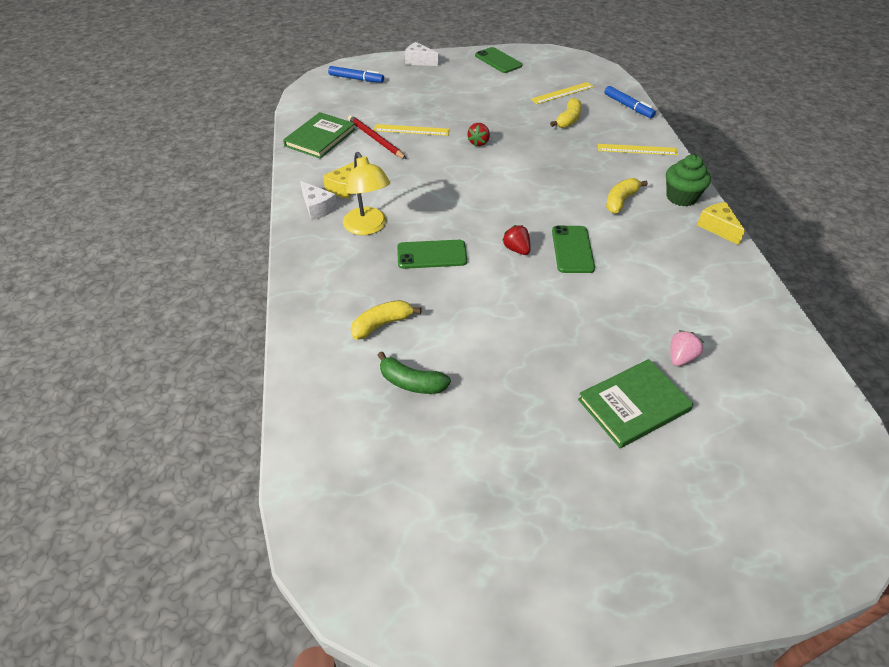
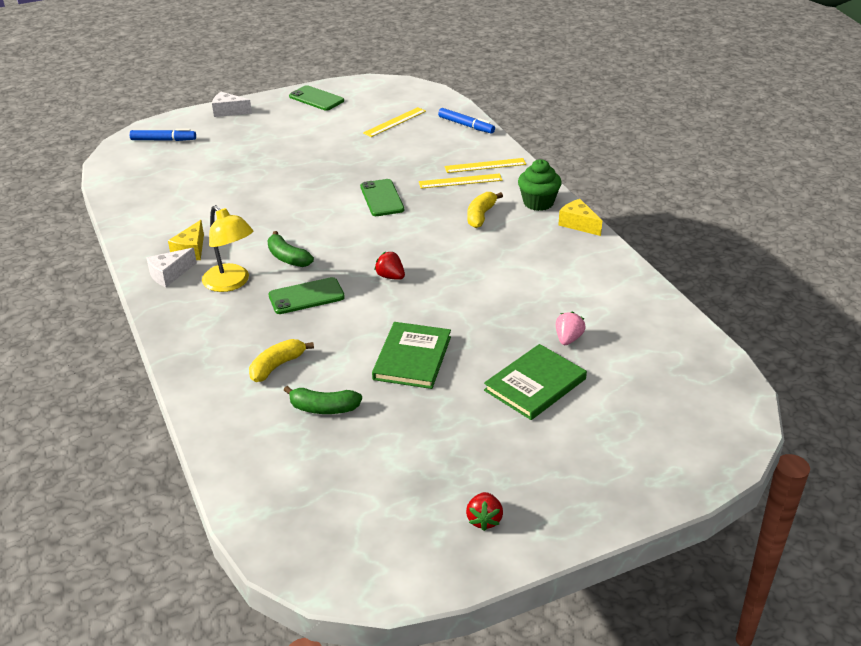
camera: 15 degrees left, 10 degrees down
(317, 208) = (169, 274): white cheese -> white cheese turned 105 degrees clockwise
(320, 138) = (145, 206): green book -> green book (412, 358)
(375, 139) = (208, 198): red pencil -> none
(411, 130) = (244, 183): yellow ruler -> yellow ruler (460, 181)
(427, 211) = (288, 258): none -> green banana
(479, 142) = (321, 184): red strawberry -> red strawberry (484, 520)
(568, 120) = (408, 147): yellow banana -> none
(572, 249) = (445, 267): green phone -> green phone (382, 198)

